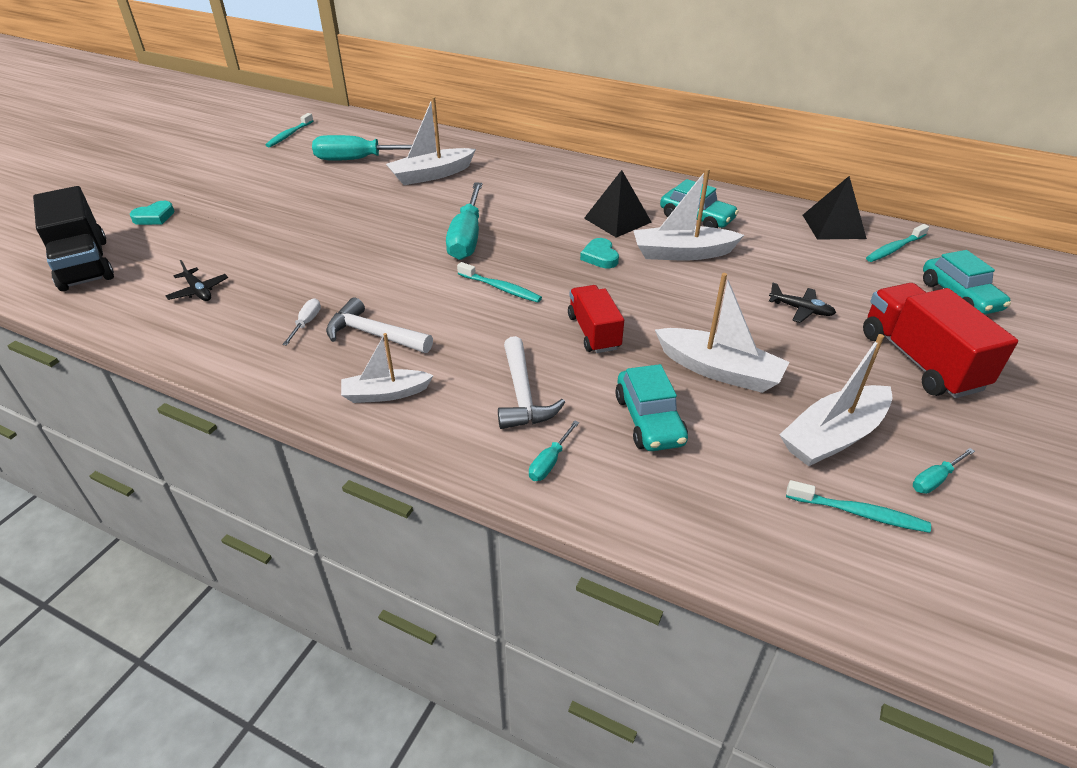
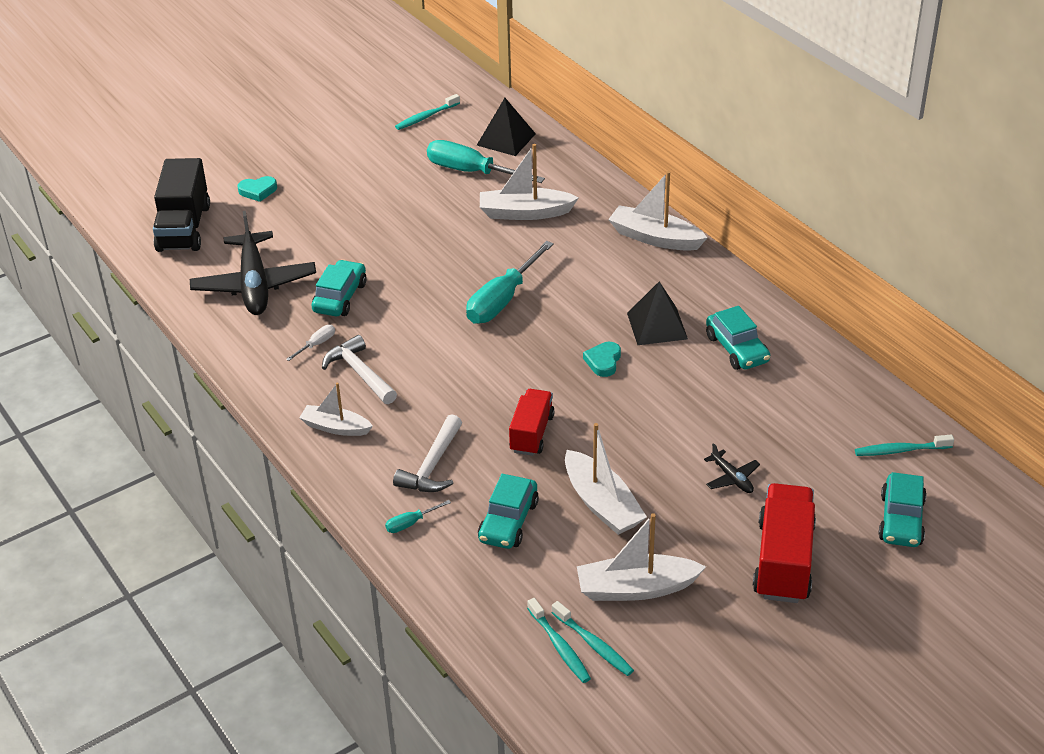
camera: 30 degrees right, 0 degrees up
(199, 291) = (254, 285): black plane -> black plane, size x2.32
(303, 277) = (340, 297): none -> turquoise car
(500, 288) = (490, 364): turquoise toothbrush -> turquoise toothbrush (559, 646)
(682, 253) = (683, 383): white boat -> white boat (655, 238)
(833, 226) = (868, 405): black pyramid -> black pyramid (506, 139)
(935, 480) = (677, 648): turquoise screwdriver -> none

